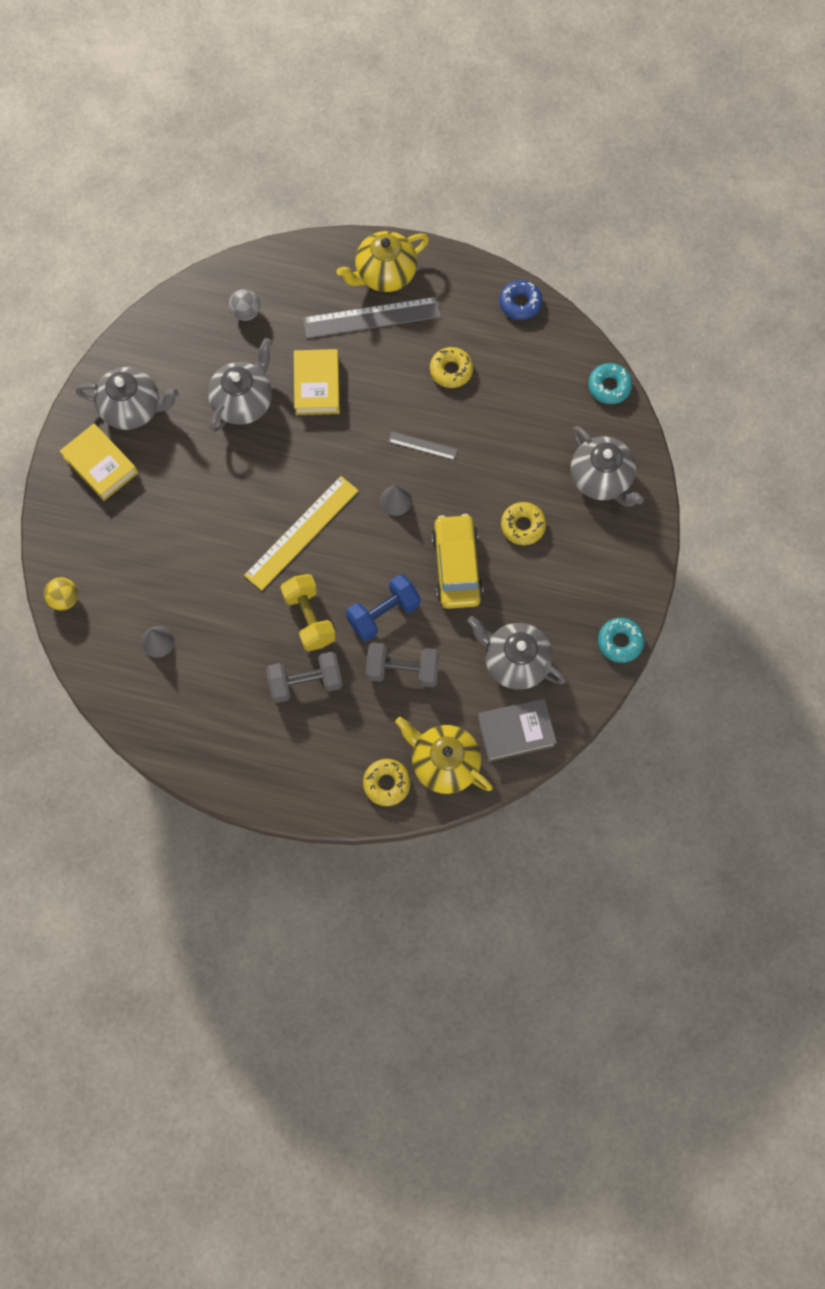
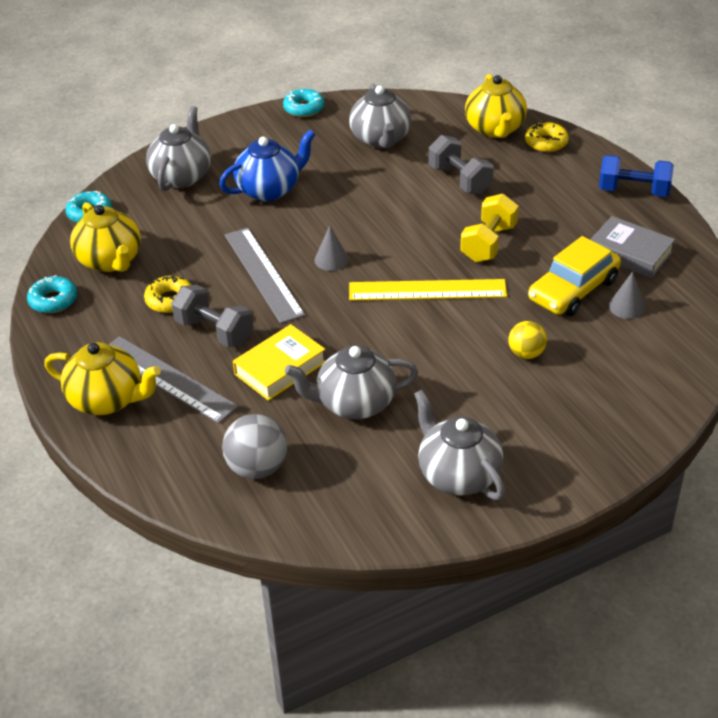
camera: 130 degrees left, 30 degrees down
(64, 599) = (681, 384): yellow ball -> yellow ball (526, 353)
(100, 465) = (540, 454): yellow book -> none
(246, 312) = (257, 468): grey ball -> grey ball, size x1.55
(305, 682) = (537, 216): grey dumbbell -> grey dumbbell (214, 331)
(383, 613) = (431, 212): blue dumbbell -> blue dumbbell (633, 191)
(423, 445) = (263, 274): grey ruler -> grey ruler, size x2.02
(456, 566) = (345, 201): yellow car -> yellow car (573, 290)
(516, 731) = (429, 114): grey book -> grey book (630, 253)
(520, 303) = (53, 300): blue donut -> turquoise donut
(523, 526) = (269, 190): yellow donut -> blue teapot
(533, 363) = (110, 261): none -> yellow teapot

